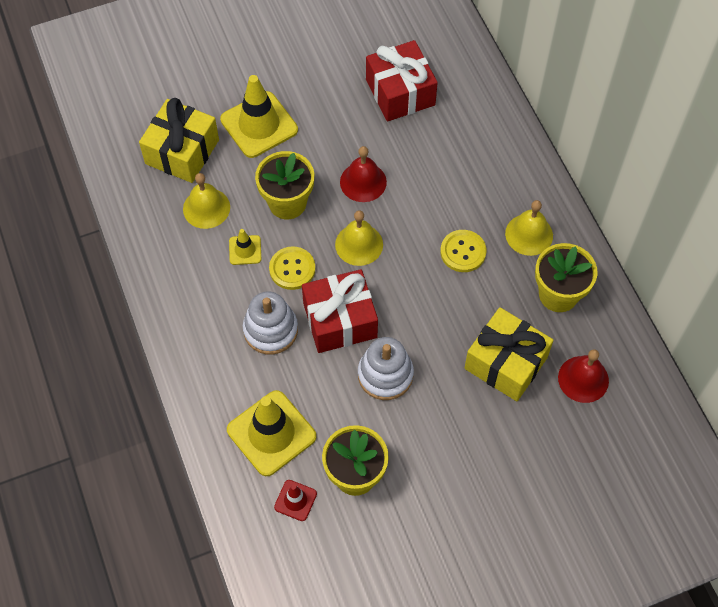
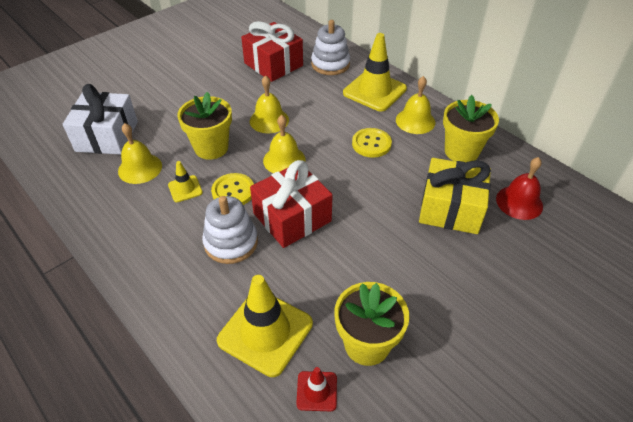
camera: 20 degrees left, 15 degrees down
(182, 152) = (107, 136): yellow gift -> white gift
(259, 125) = (169, 105): yellow traffic cone -> yellow traffic cone (374, 91)
(363, 182) = (269, 120): red bell -> yellow bell
(385, 375) = (353, 248): white stacking toy -> white stacking toy (330, 64)

